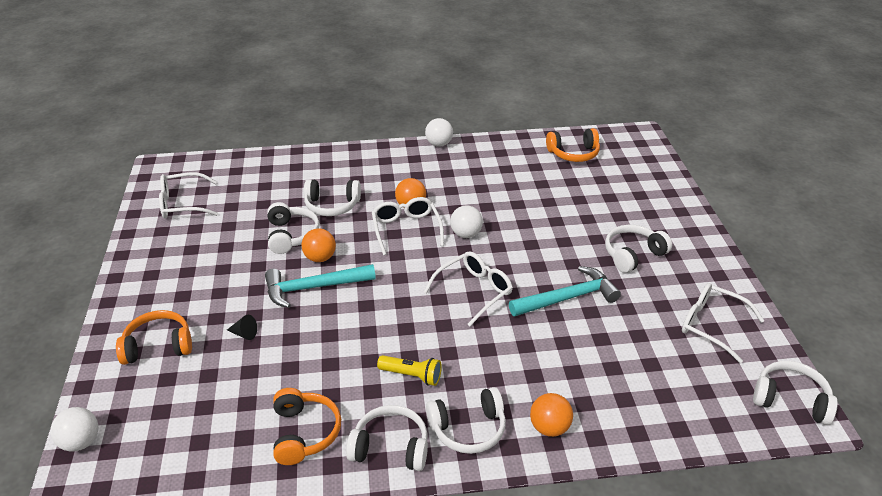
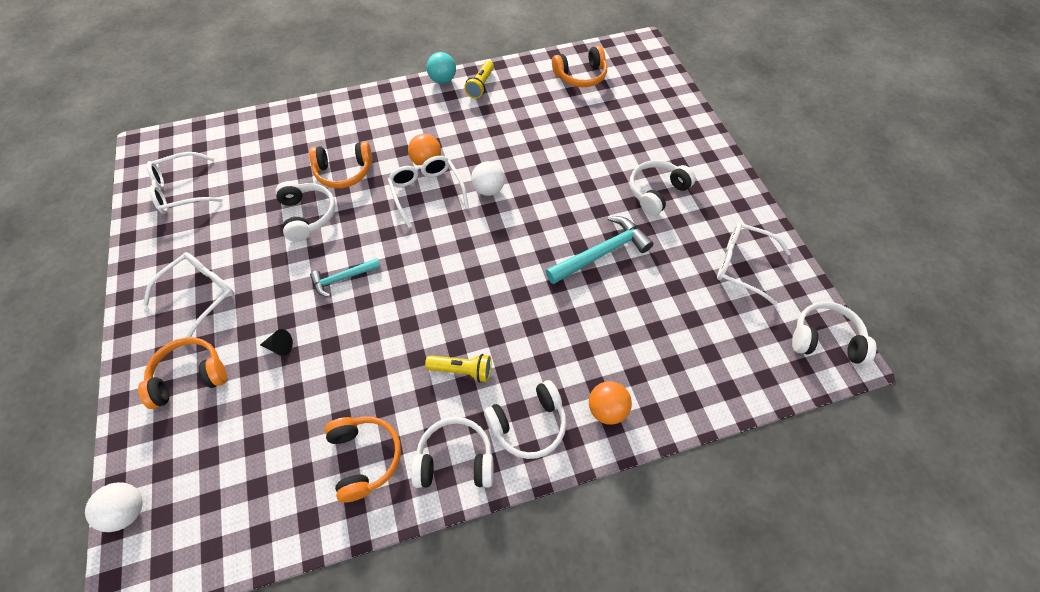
camera: 10 degrees left, 20 degrees up
(313, 288) = (343, 278): turquoise hammer -> turquoise hammer, size x0.60
(320, 258) = (343, 240): orange ball -> none
(332, 205) = (344, 172): white headphones -> orange headphones
(439, 144) = (443, 80): white ball -> turquoise ball
(474, 152) = (481, 85): none -> yellow flashlight
(474, 291) = (508, 259): white glasses -> white glasses (200, 294)

